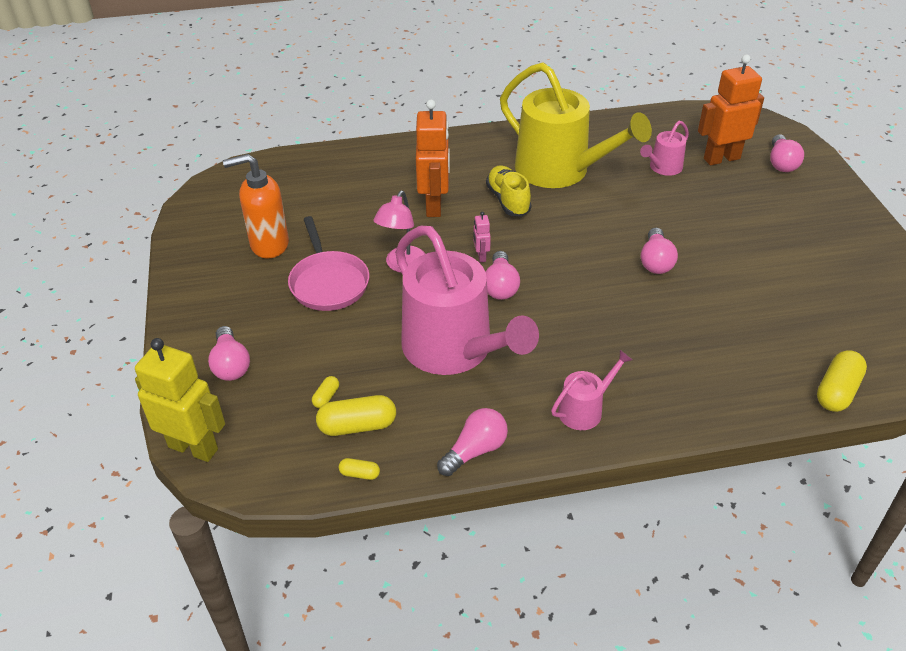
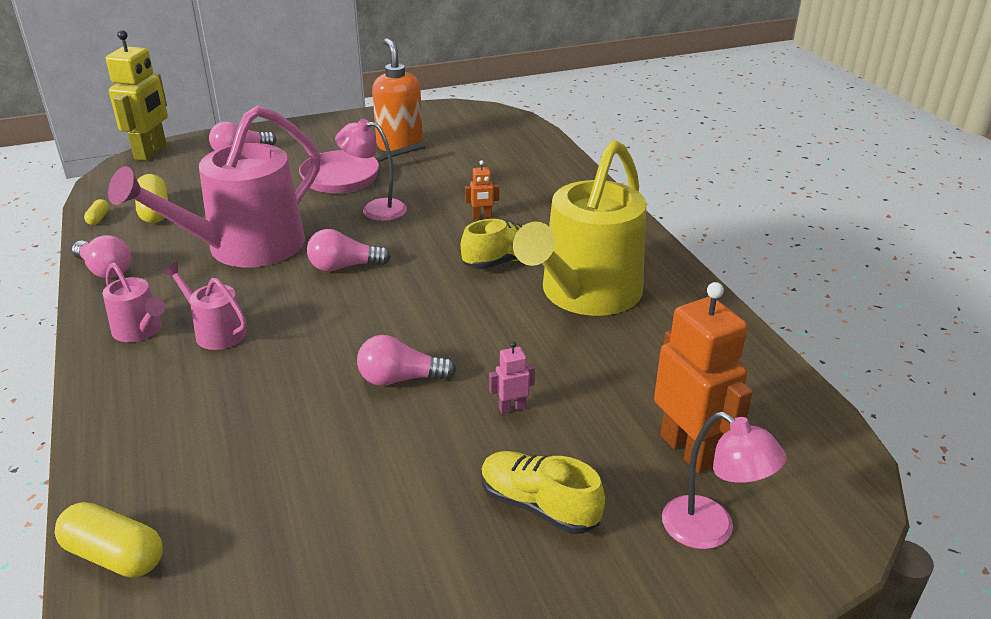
camera: 80 degrees right, 10 degrees down
(326, 397) = (193, 194): yellow capsule -> none
(434, 206) = (482, 216): orange robot -> orange robot, size x0.44
(481, 256) = (395, 251): pink robot -> pink robot (512, 408)
(663, 167) = (632, 385): pink watering can -> pink watering can (216, 332)
(770, 215) = (538, 506): none -> yellow shoe
(781, 163) = (710, 531): pink light bulb -> pink lamp

